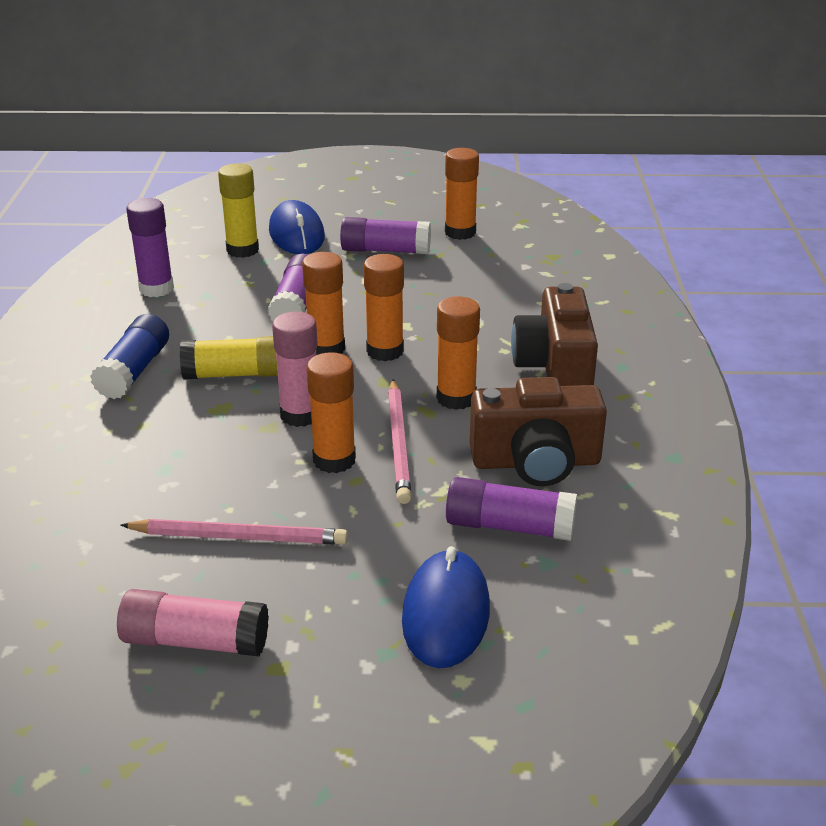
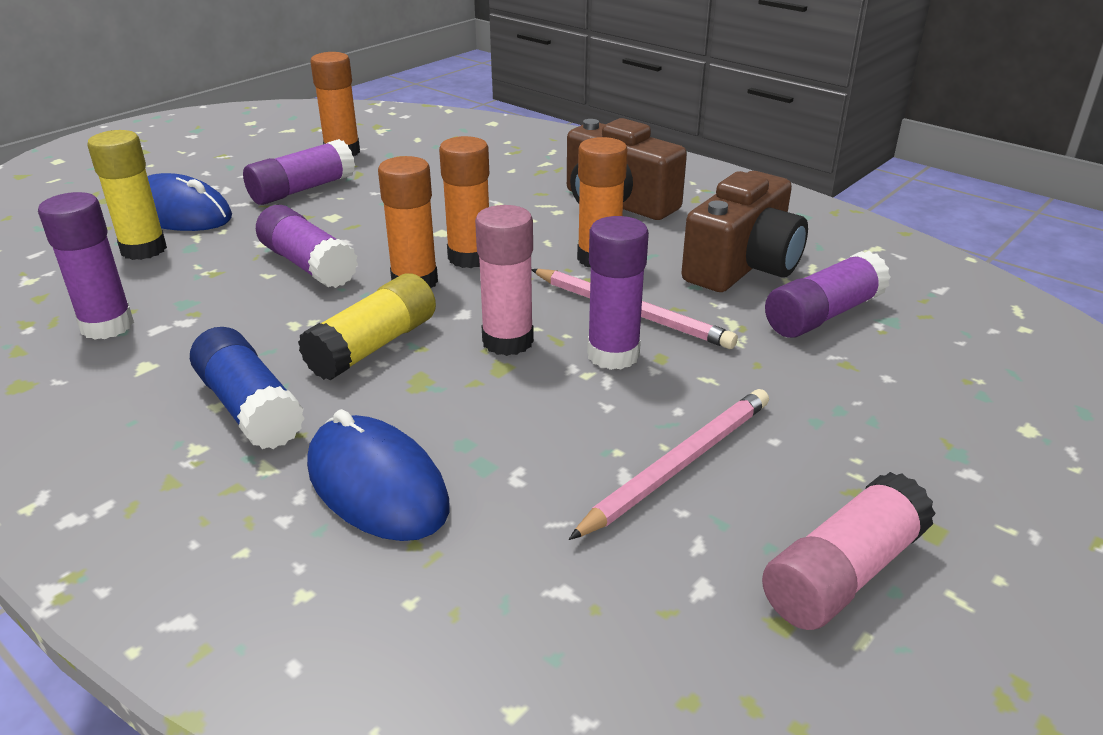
camera: 50 degrees left, 0 degrees up
(334, 460) = (613, 355): orange glue stick -> purple glue stick
(446, 614) = (924, 397): blue mouse -> blue mouse (377, 486)

